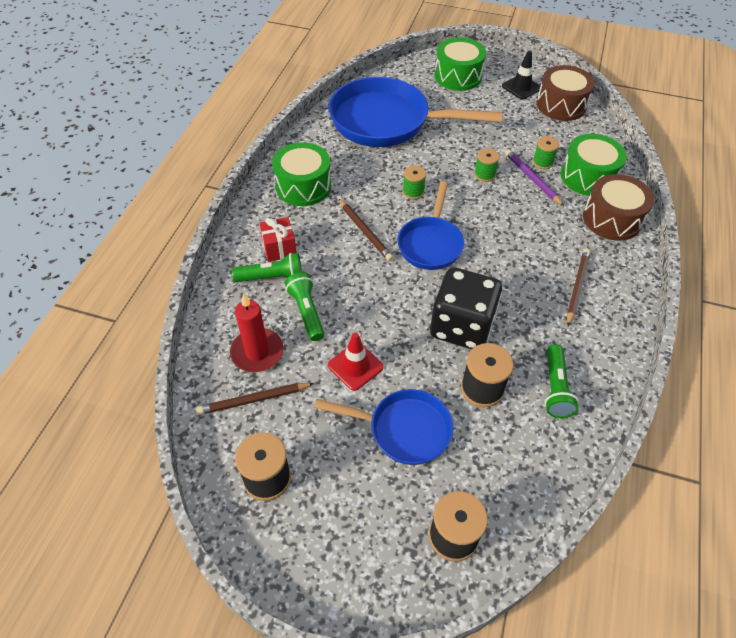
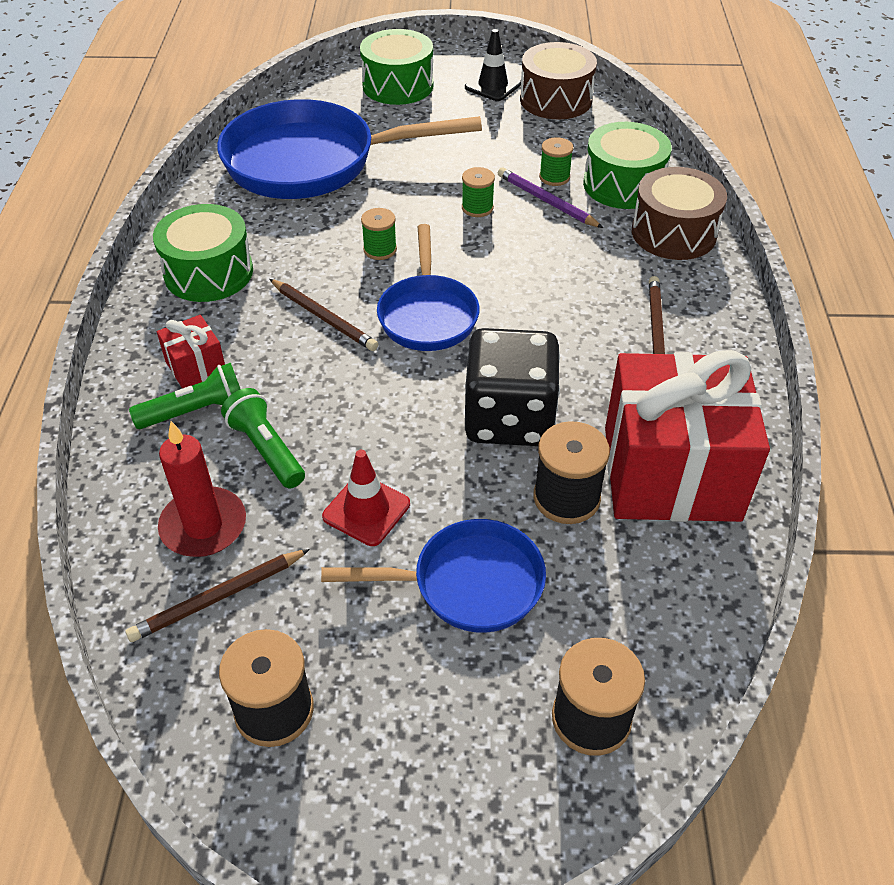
camera: 15 degrees left, 5 degrees down
(555, 388) = (671, 473): green flashlight -> red gift

